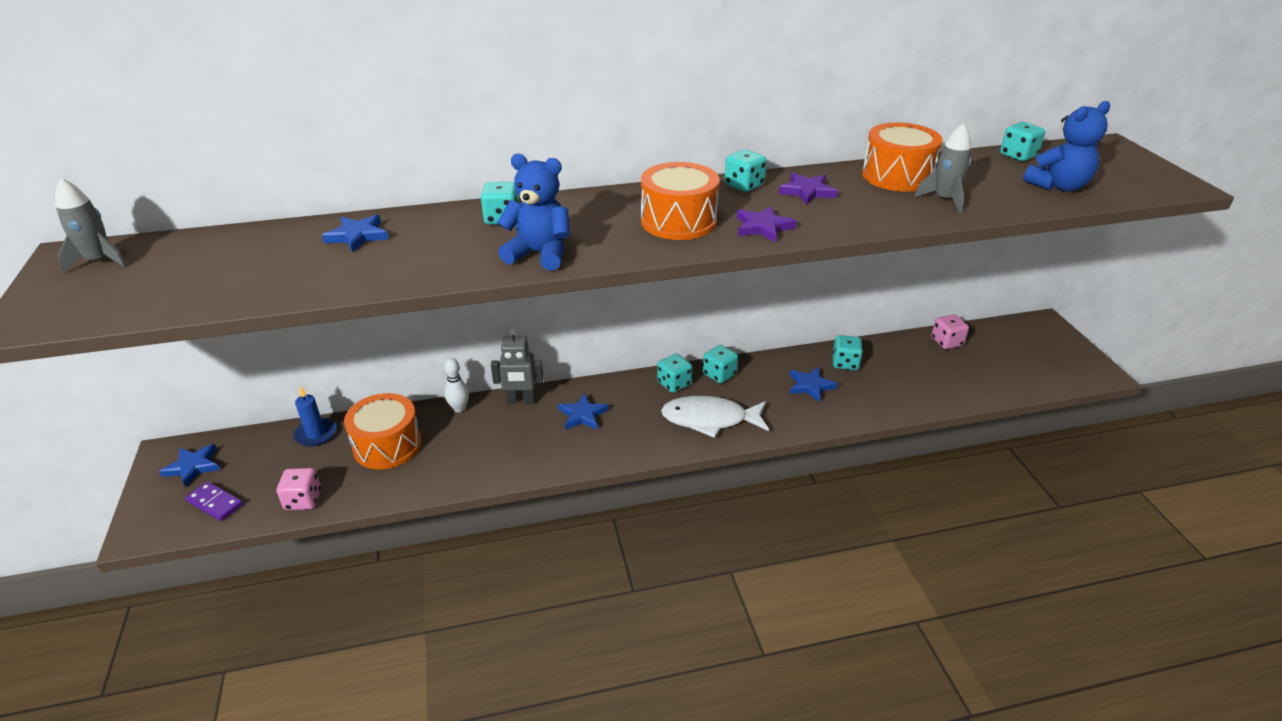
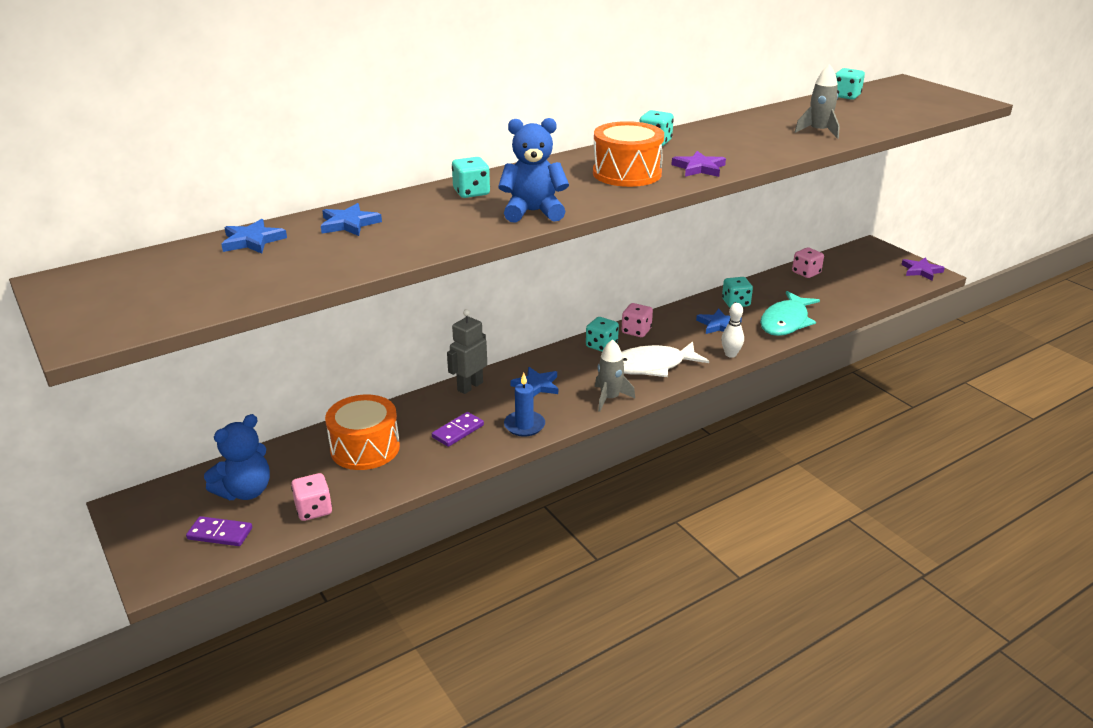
camera: 20 degrees left, 5 degrees down
(99, 261) = (101, 281): grey rocket -> grey rocket (609, 398)
(193, 466) = (168, 510): blue star -> blue star (252, 241)
(316, 434) = (282, 455): blue candle -> blue candle (524, 425)
(459, 408) = (414, 404): white bowling pin -> white bowling pin (730, 354)
(478, 448) = (458, 431): none -> purple domino
(521, 401) = (470, 386): grey robot -> grey robot turned 150 degrees clockwise
(719, 374) = (636, 331): turquoise dice -> pink dice
(807, 191) = (710, 140): purple star -> purple star (921, 271)
(887, 398) = (786, 322): none -> turquoise fish
(897, 176) = (769, 121): orange drum -> none
(1058, 186) = (892, 113): blue teddy bear -> blue teddy bear (245, 491)

